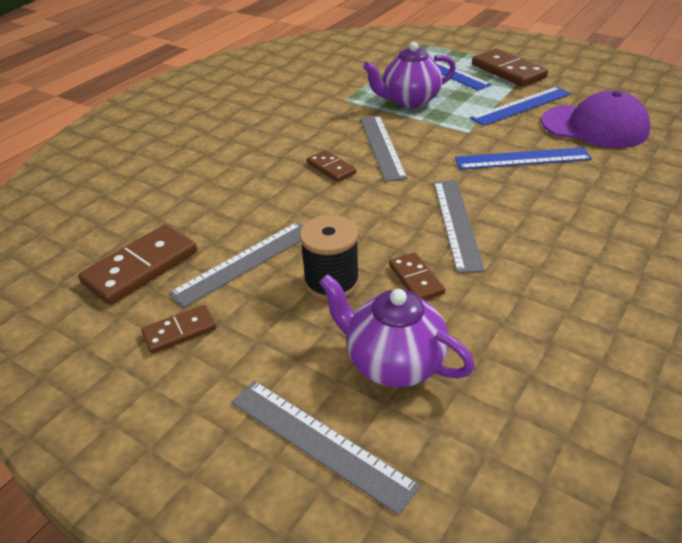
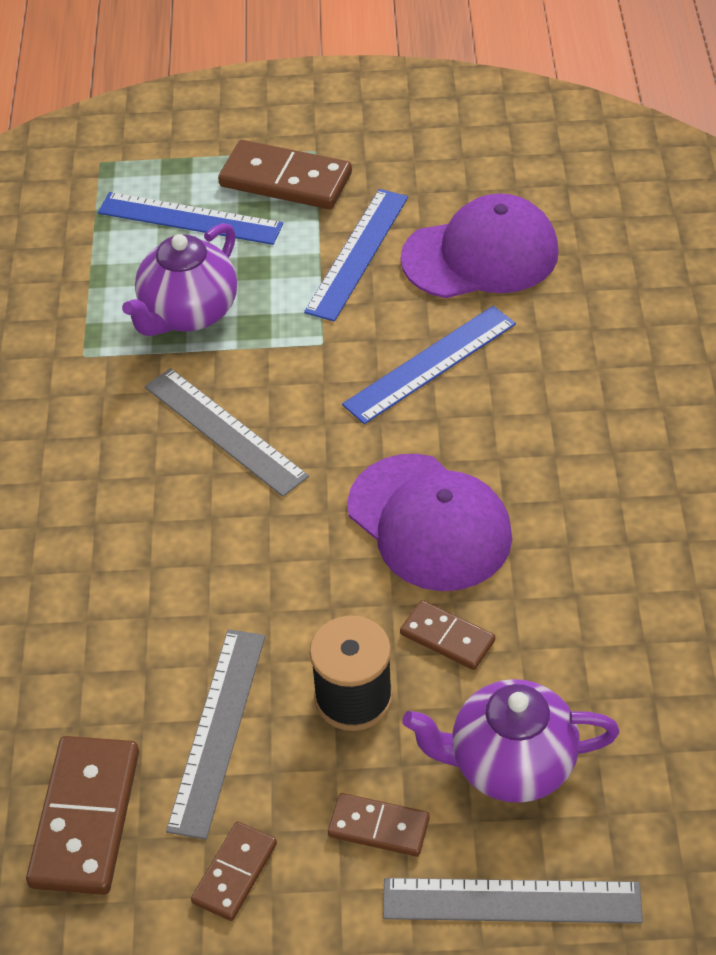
camera: 35 degrees left, 10 degrees up
(331, 168) = (188, 509): brown domino -> brown domino (379, 827)
(457, 223) = (429, 523): grey ruler -> purple cap

